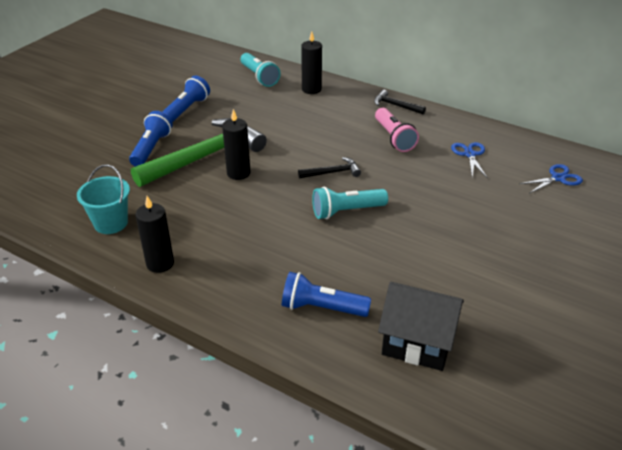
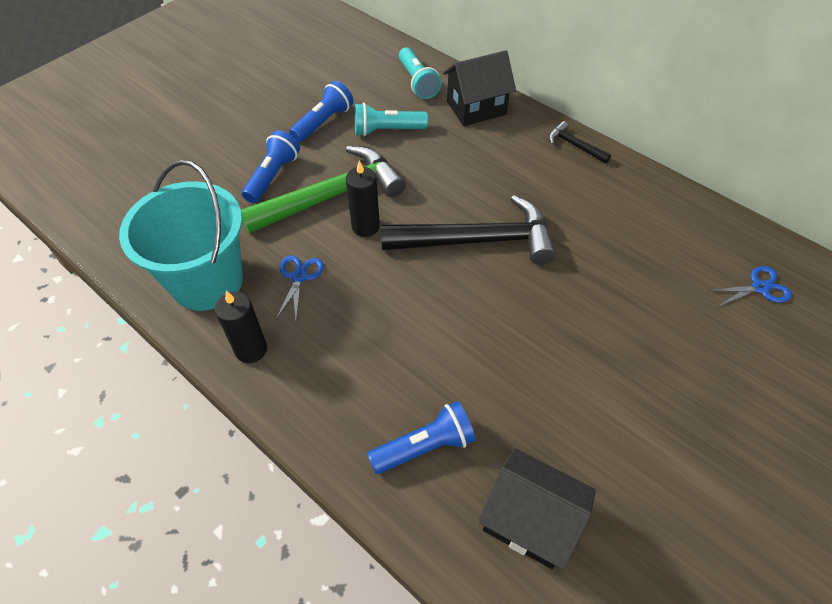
camera: 10 degrees right, 15 degrees up
(111, 223) = (207, 281): turquoise bucket -> turquoise bucket, size x1.84
(311, 89) = (476, 108): black candle -> black house
(322, 308) = (425, 446): blue flashlight -> blue flashlight turned 135 degrees clockwise
(332, 172) = (477, 240): black hammer -> black hammer, size x2.28
(346, 211) = (482, 303): turquoise flashlight -> turquoise flashlight (387, 130)
(394, 138) = (562, 196): pink flashlight -> none
(470, 154) = (653, 234): blue scissors -> blue scissors (299, 277)

